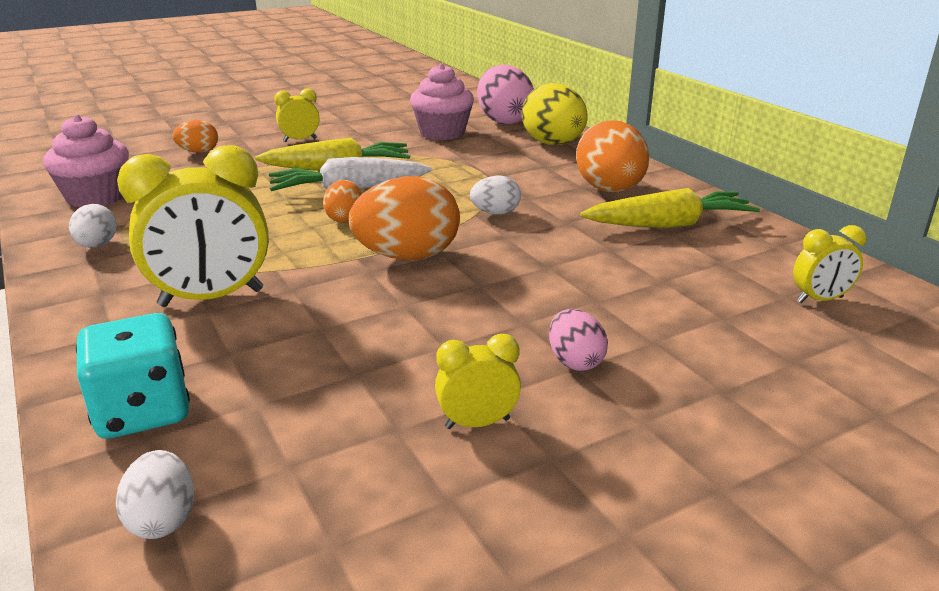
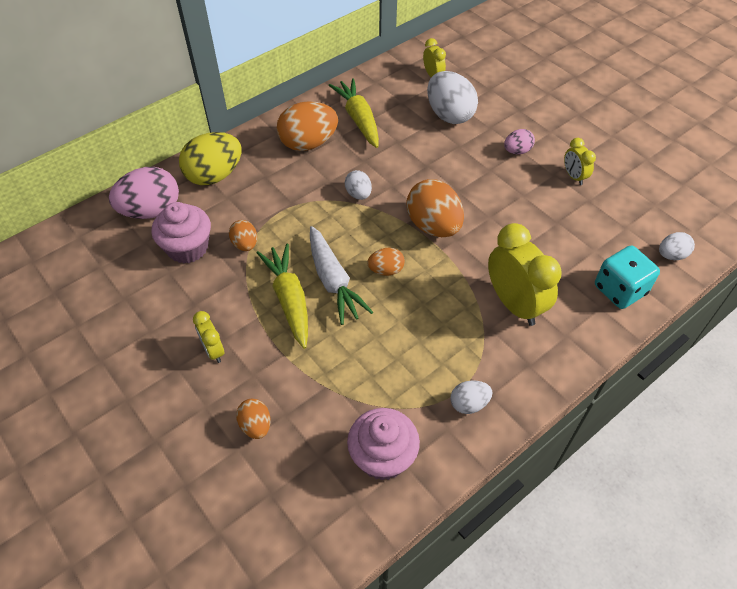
camera: 100 degrees left, 25 degrees up
(433, 154) = (245, 244): none -> orange egg
(690, 302) = (449, 115): none -> white egg

